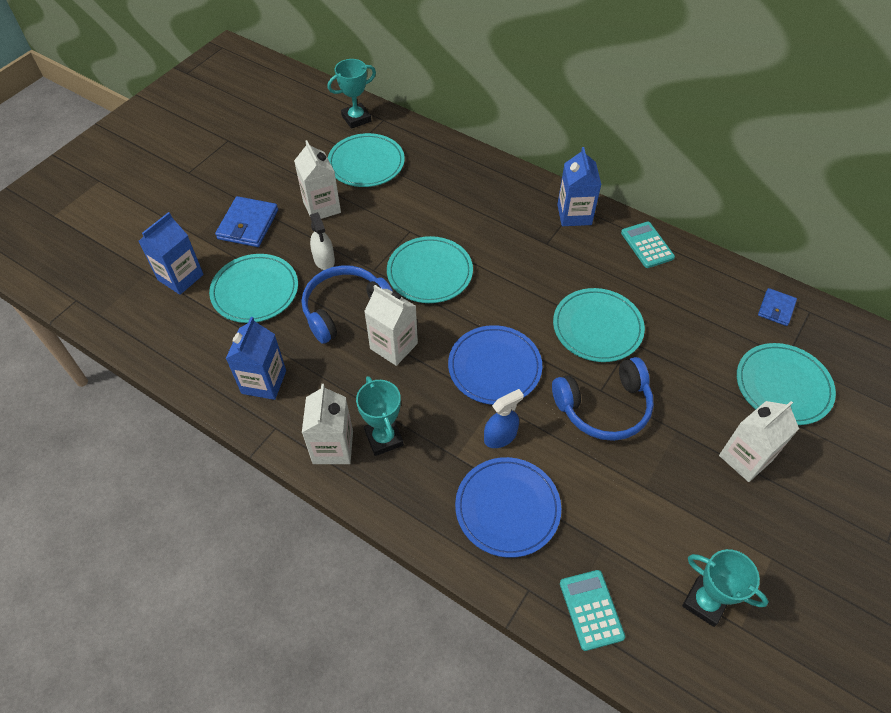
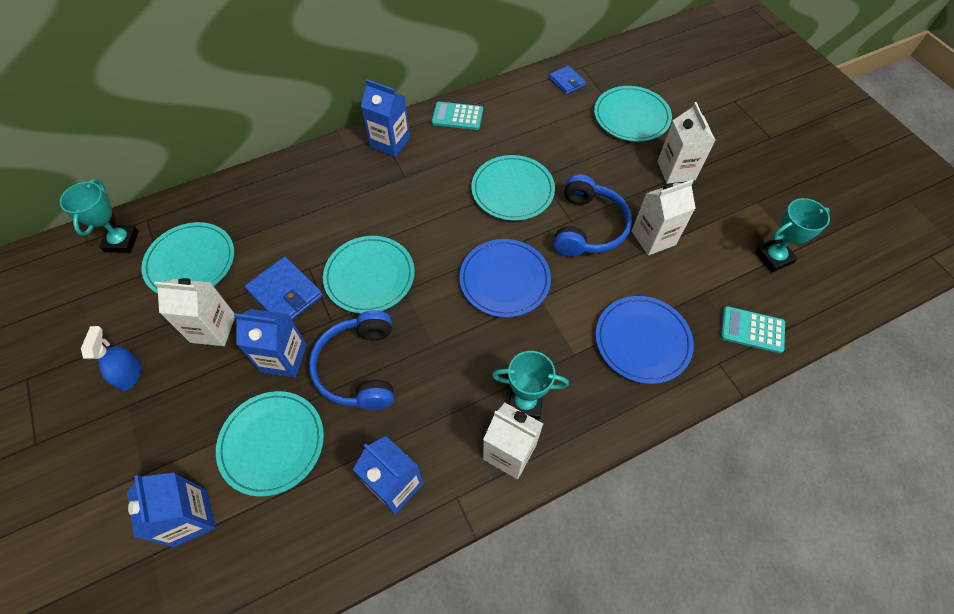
camera: 60 degrees left, 5 degrees up
(248, 224) = (174, 411): blue wallet -> blue wallet (285, 293)
(324, 260) = (284, 358): white spray bottle -> blue carton
(394, 346) = (431, 346): white carton -> white carton (653, 238)
(500, 436) = (574, 311): blue spray bottle -> blue spray bottle (129, 374)

